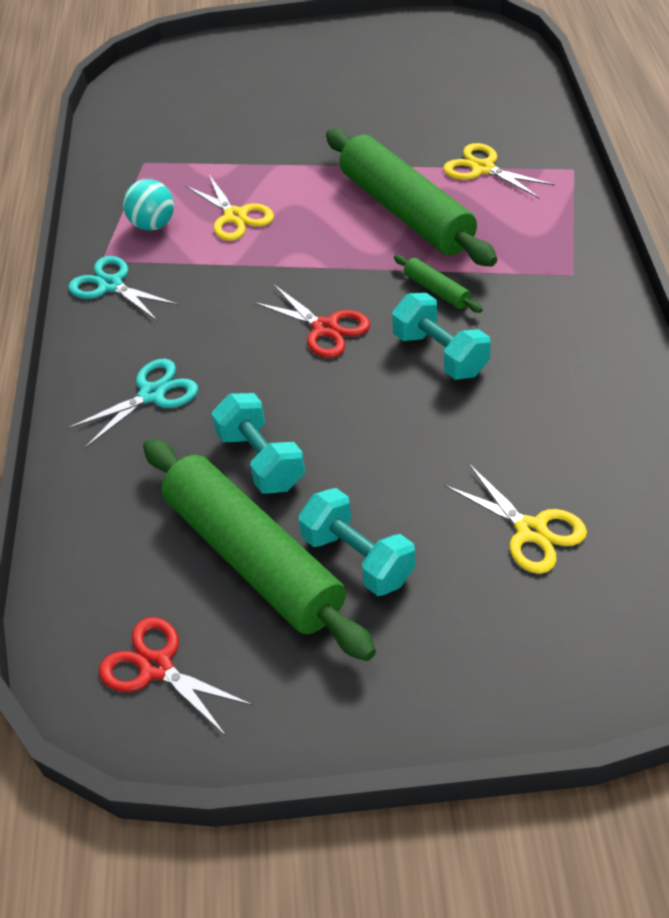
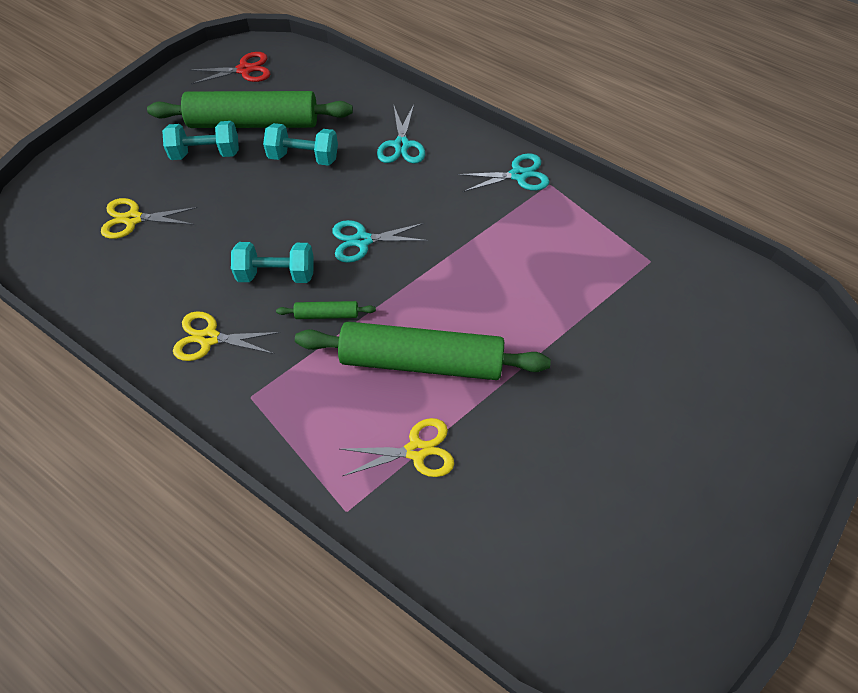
camera: 125 degrees right, 10 degrees up
(153, 225) = (562, 225): turquoise ball -> none
(235, 216) = (524, 269): yellow scissors -> yellow scissors (209, 338)
(325, 328) = (362, 240): red scissors -> turquoise scissors

